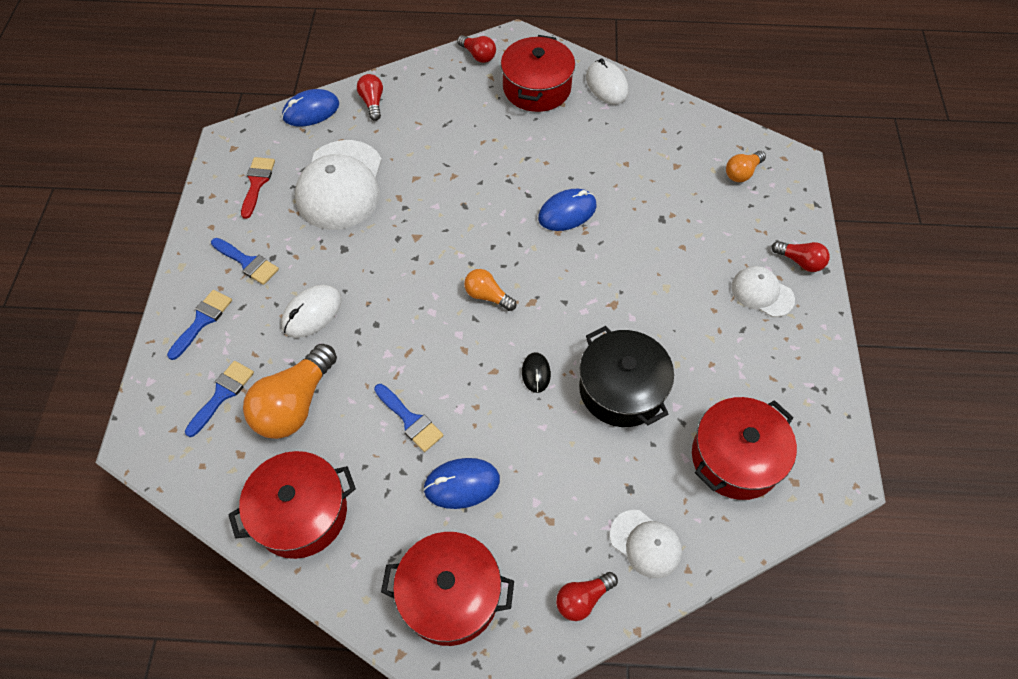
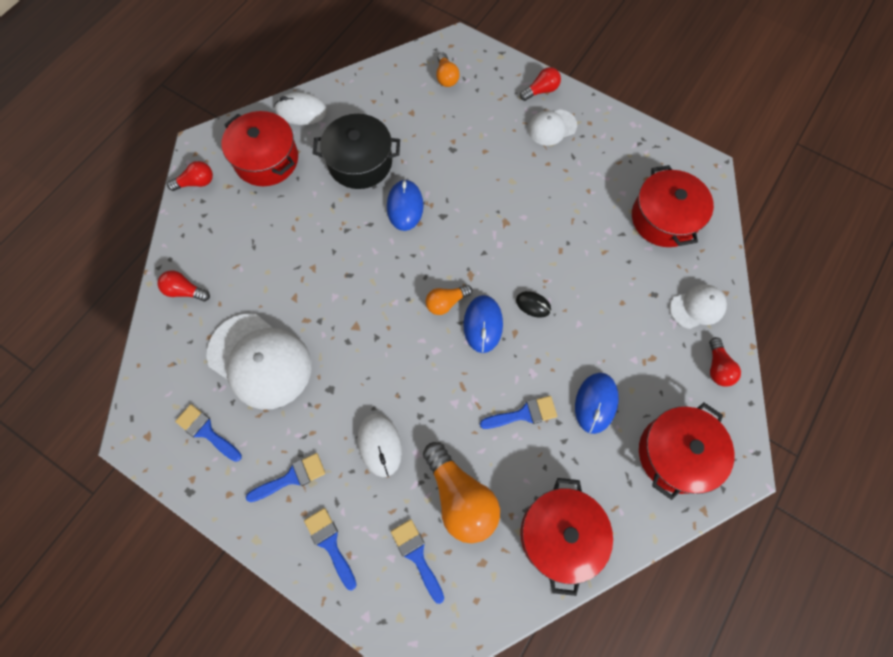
camera: 60 degrees left, 10 degrees up
(257, 183) = (206, 431): red brush -> blue brush
(311, 111) = (154, 347): blue mouse -> blue mouse (483, 324)
(621, 389) = (577, 256): black pot -> black pot (360, 162)

